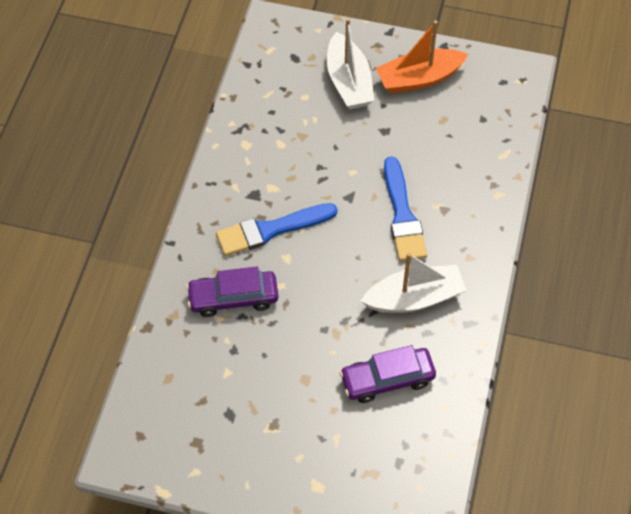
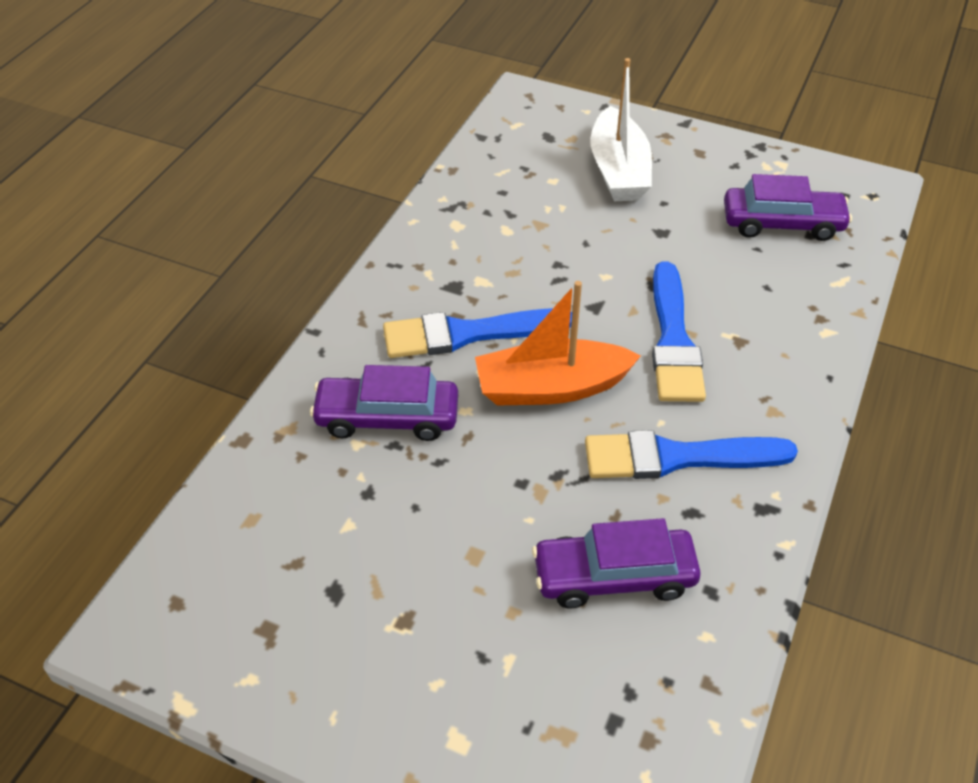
camera: 10 degrees right, 10 degrees down
(414, 298) = (677, 457): white boat -> blue brush
(419, 79) = (720, 178): orange boat -> orange boat (551, 387)
(464, 112) = (782, 224): none -> purple car

